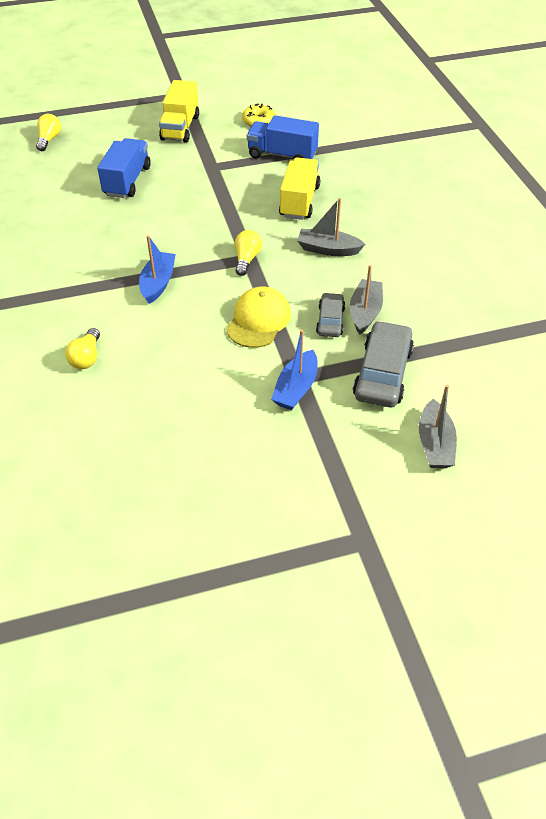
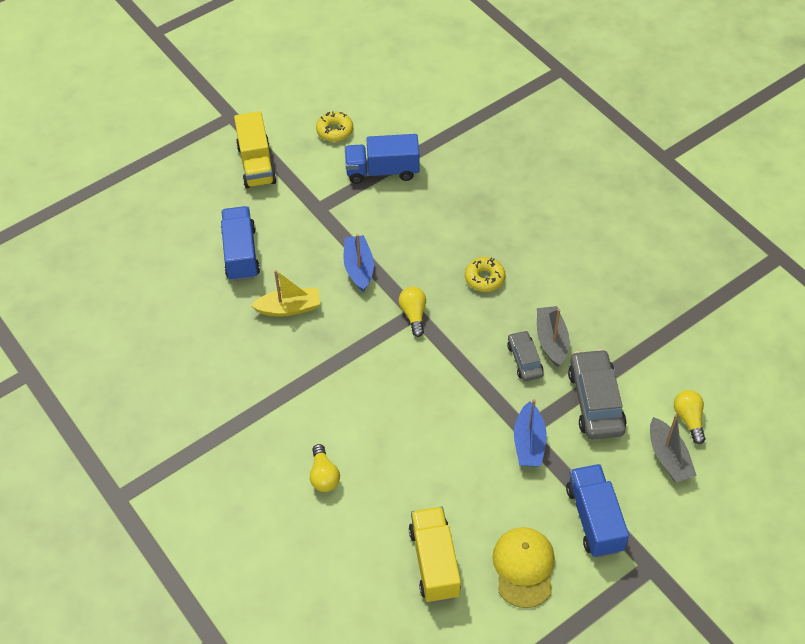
camera: 20 degrees left, 5 degrees up
(49, 140) = (123, 223): yellow light bulb -> yellow light bulb (689, 419)
(141, 227) = (289, 308): none -> yellow boat
(158, 283) = (343, 370): blue boat -> blue boat (359, 268)
(258, 320) = (460, 381): yellow cap -> yellow cap (523, 567)
(299, 201) = (429, 227): yellow truck -> yellow truck (434, 562)
(326, 475) = (594, 519): none -> blue truck
(328, 249) = (484, 278): grey boat -> yellow donut

